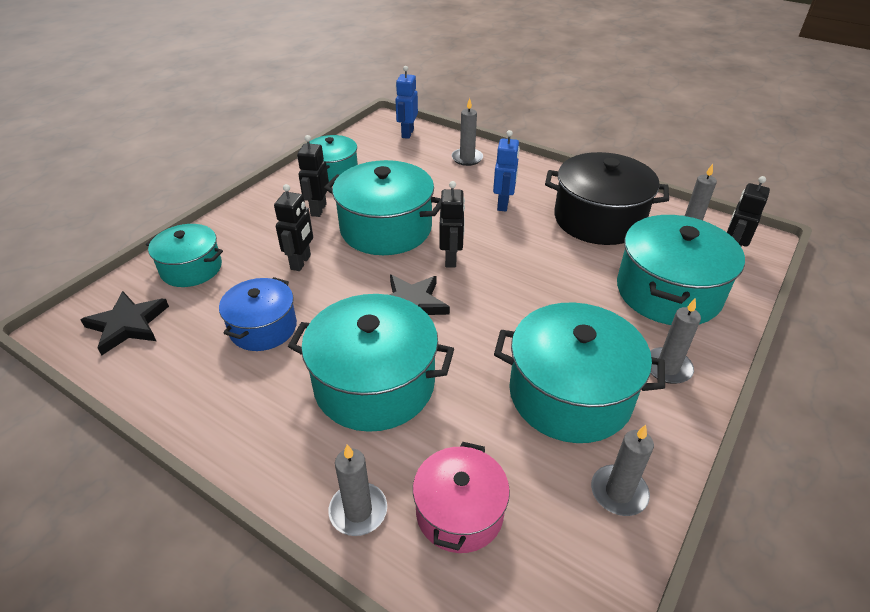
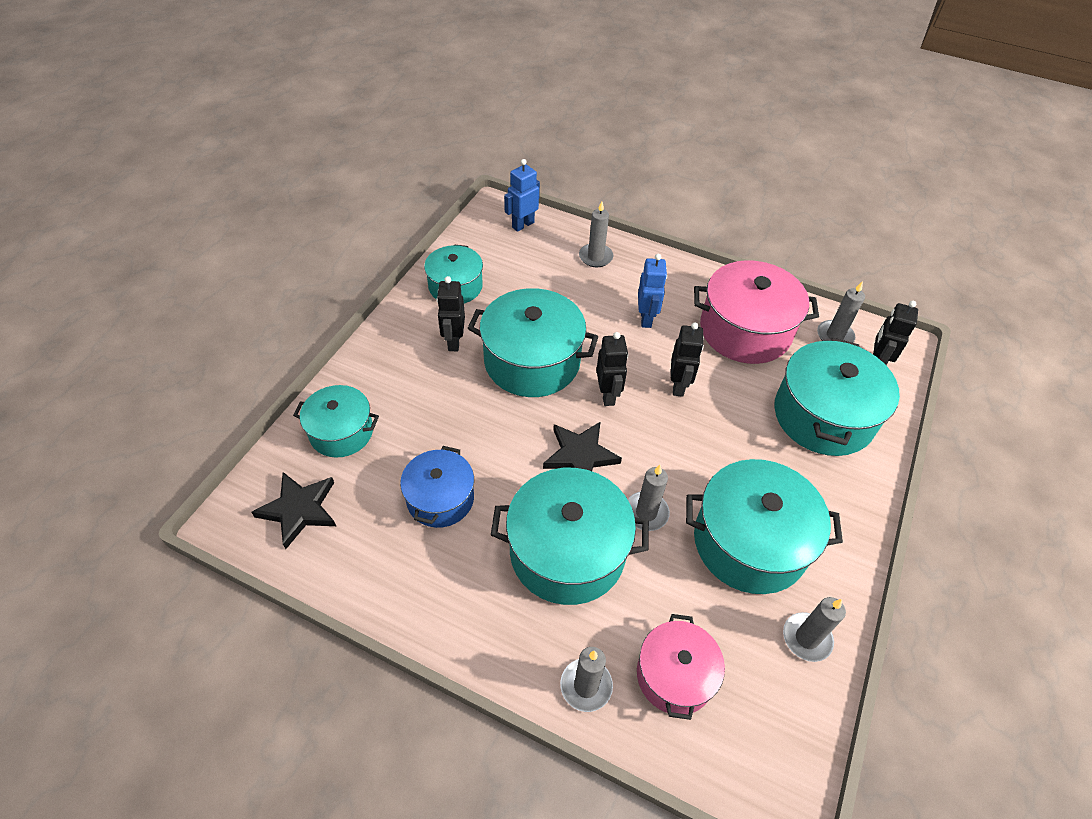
camera: 10 degrees left, 10 degrees up
(301, 262) = (455, 413): black robot -> black robot (678, 386)
(407, 133) = (522, 225): blue robot -> blue robot turned 45 degrees clockwise
(598, 219) = (745, 330): black pot -> pink pot
(667, 368) = (832, 504): grey candle -> grey candle (646, 513)

